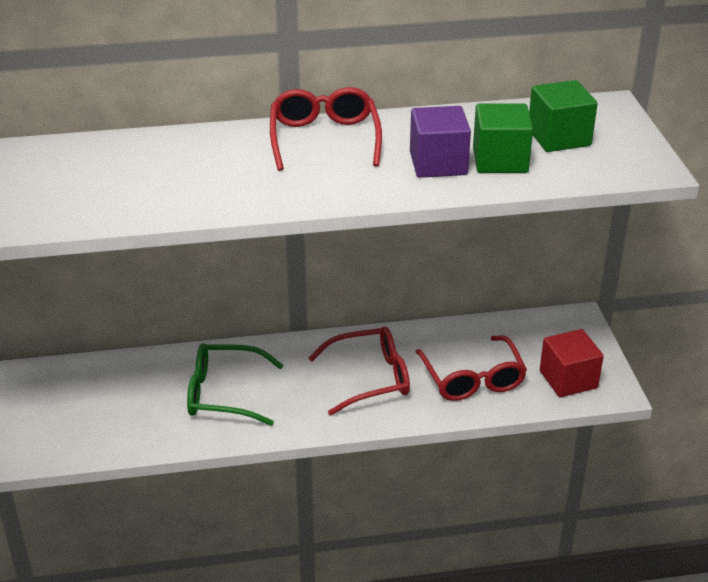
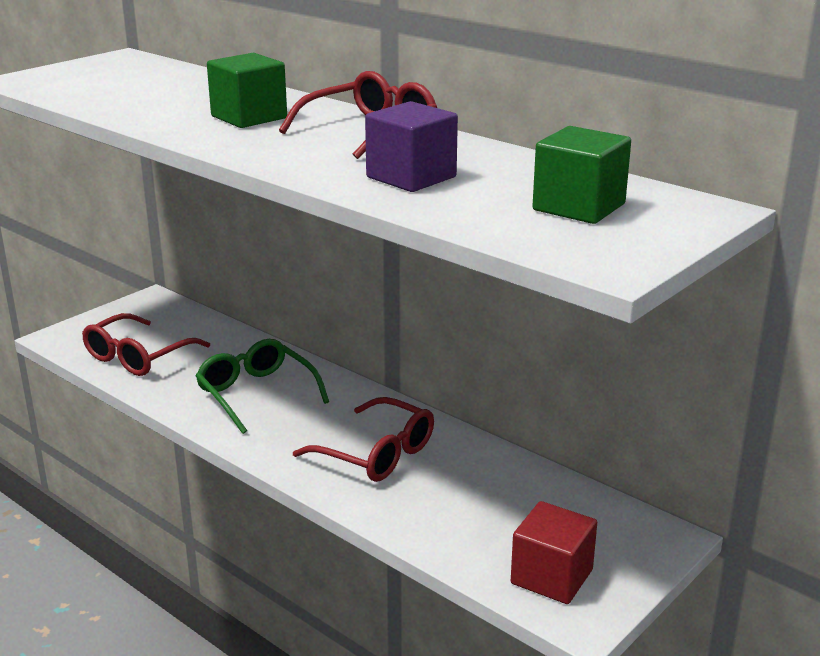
camera: 50 degrees right, 10 degrees down
(472, 379) = (460, 512): red glasses -> red glasses (138, 357)
(500, 160) = (472, 197): green cube -> green cube (249, 117)

